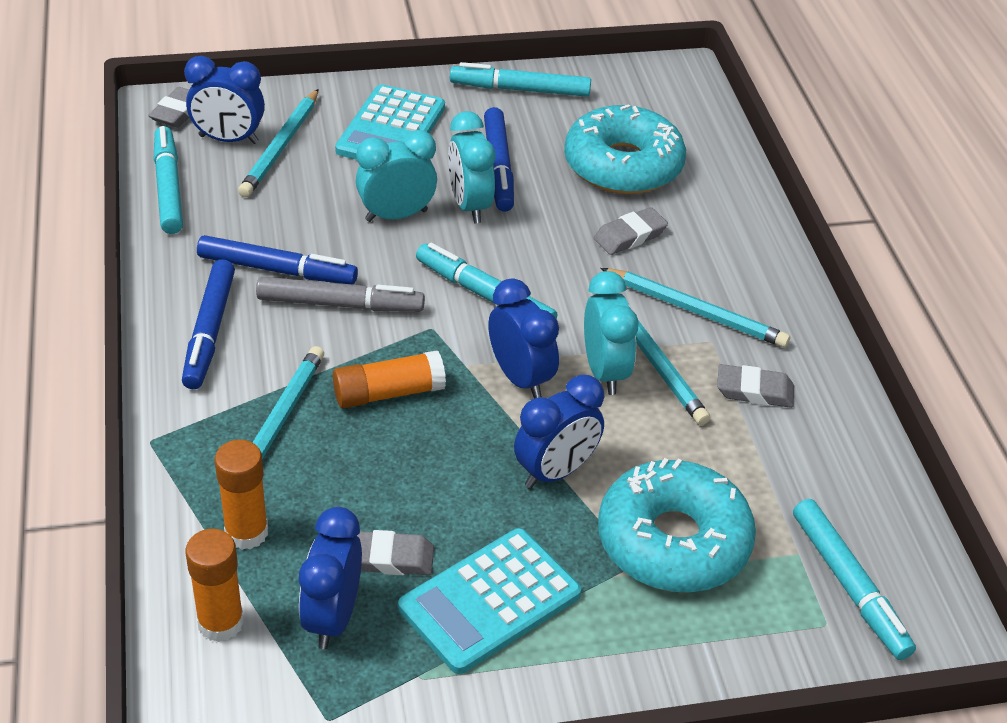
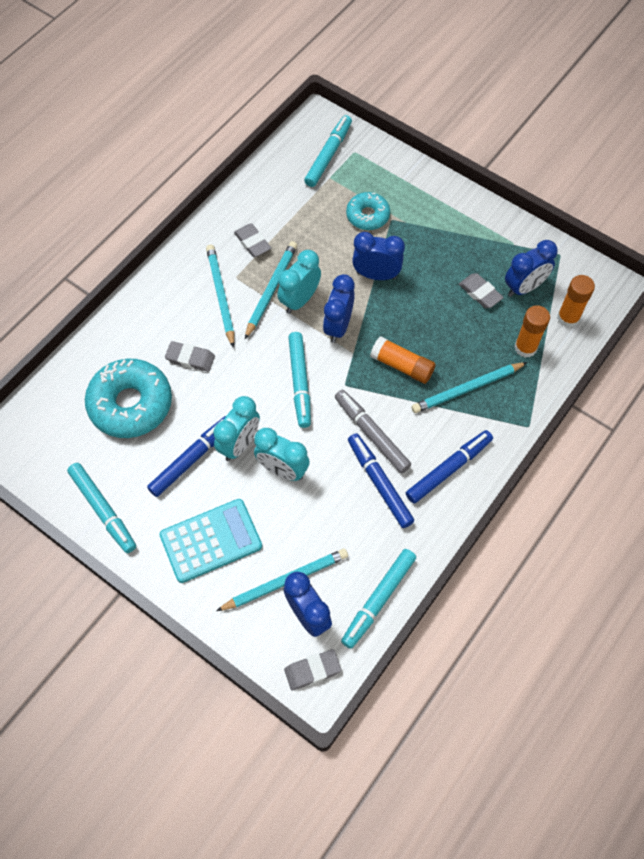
camera: 130 degrees left, 20 degrees up
(490, 601) = (460, 248): turquoise calculator -> none
(673, 541) = (367, 215): turquoise donut -> turquoise donut, size x0.57

